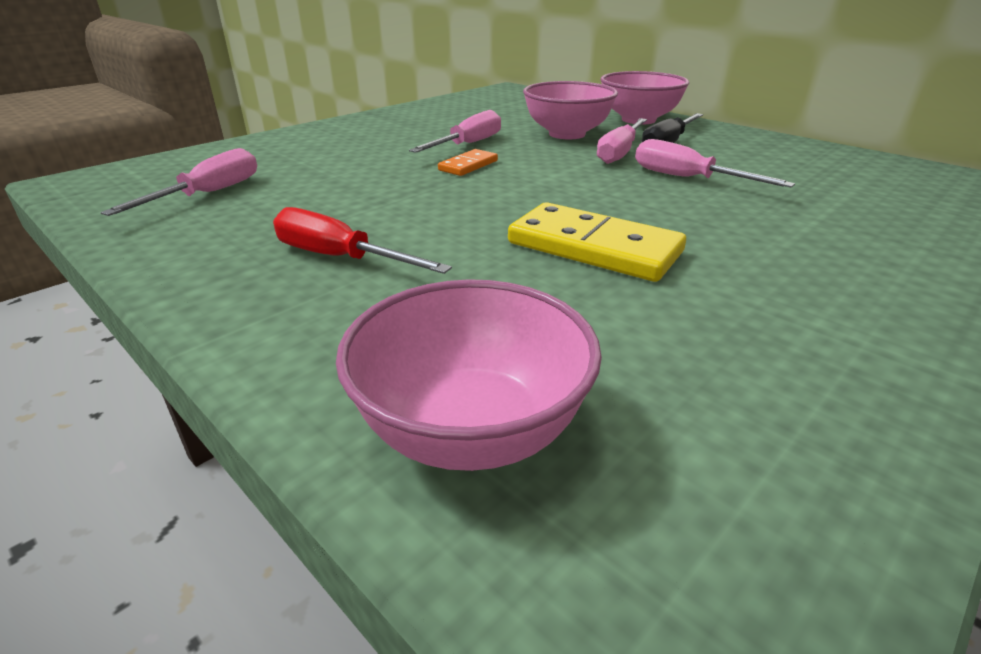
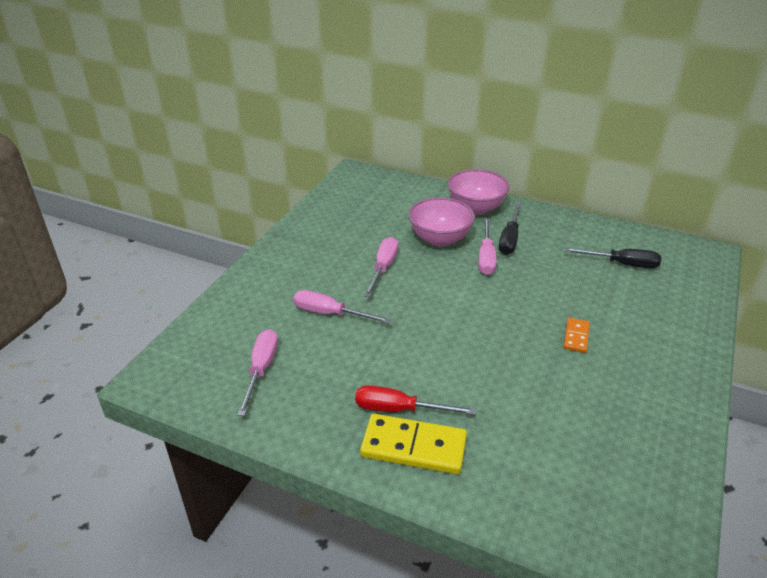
camera: 20 degrees left, 5 degrees up
(468, 165) = (402, 295): orange domino -> orange domino (576, 337)
(471, 430) = (540, 500): pink bowl -> none
(593, 248) = (523, 365): yellow domino -> yellow domino (413, 447)
(687, 178) = (539, 281): pink screwdriver -> pink screwdriver (330, 313)
(842, 181) = (622, 264): none -> black screwdriver

